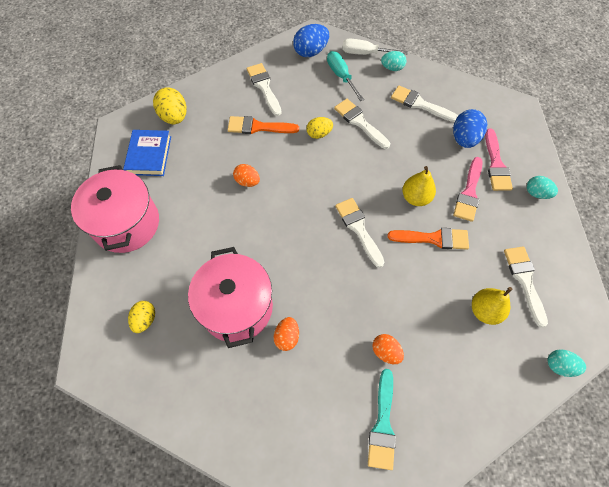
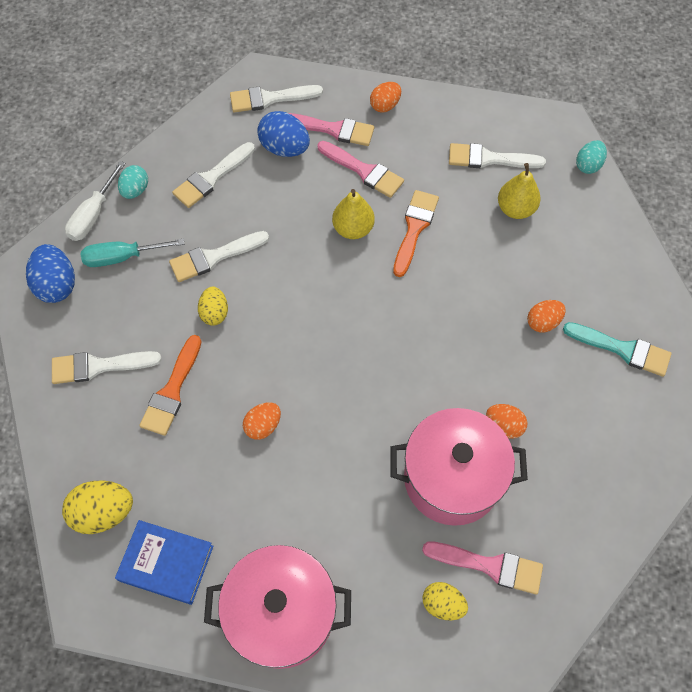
camera: 75 degrees left, 0 degrees up
(176, 347) = (490, 566): none -> pink brush
(358, 228) = (378, 305): white brush -> white brush (270, 98)
(536, 193) = (385, 105): turquoise egg -> orange egg

